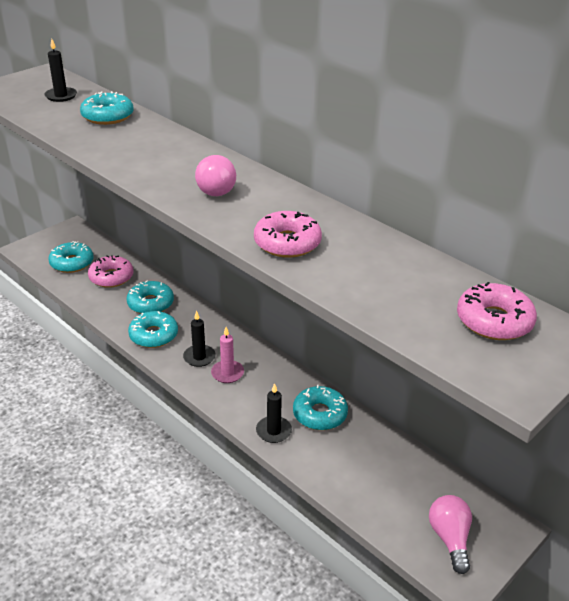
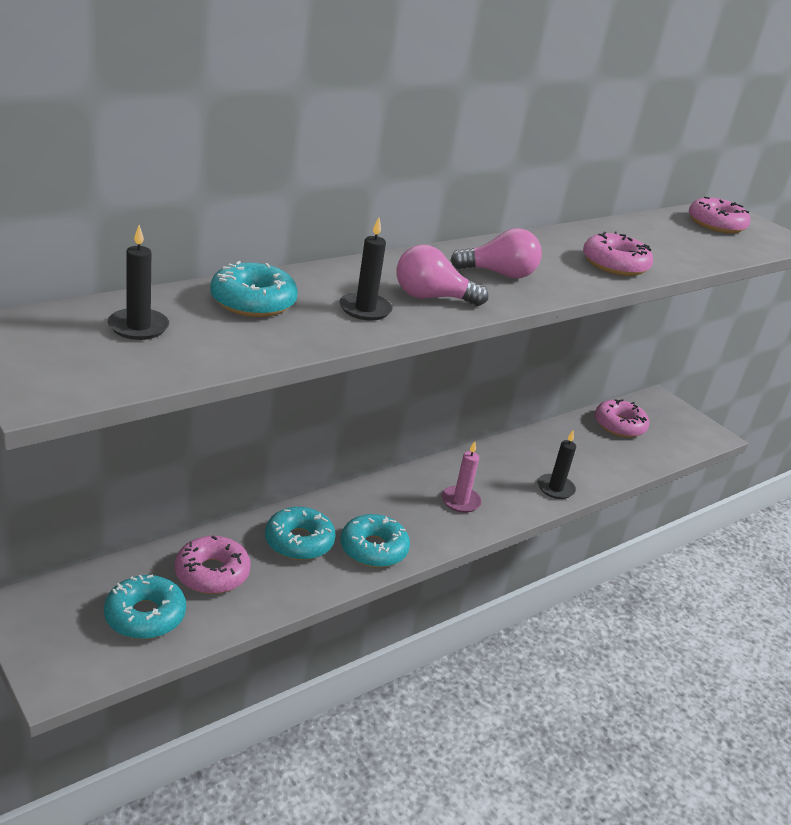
camera: 85 degrees left, 5 degrees down
(199, 357) = (427, 517): black candle -> black candle (365, 309)
(319, 414) = (532, 455): turquoise donut -> none
(419, 483) = (619, 425): none -> pink donut
(450, 538) = (675, 428): pink light bulb -> pink light bulb (431, 297)

